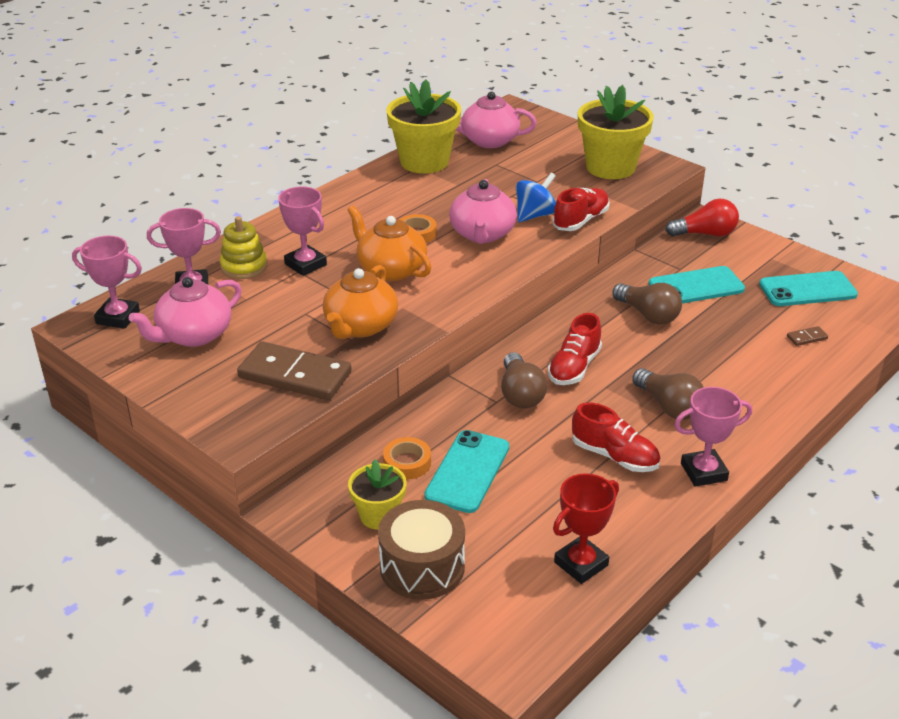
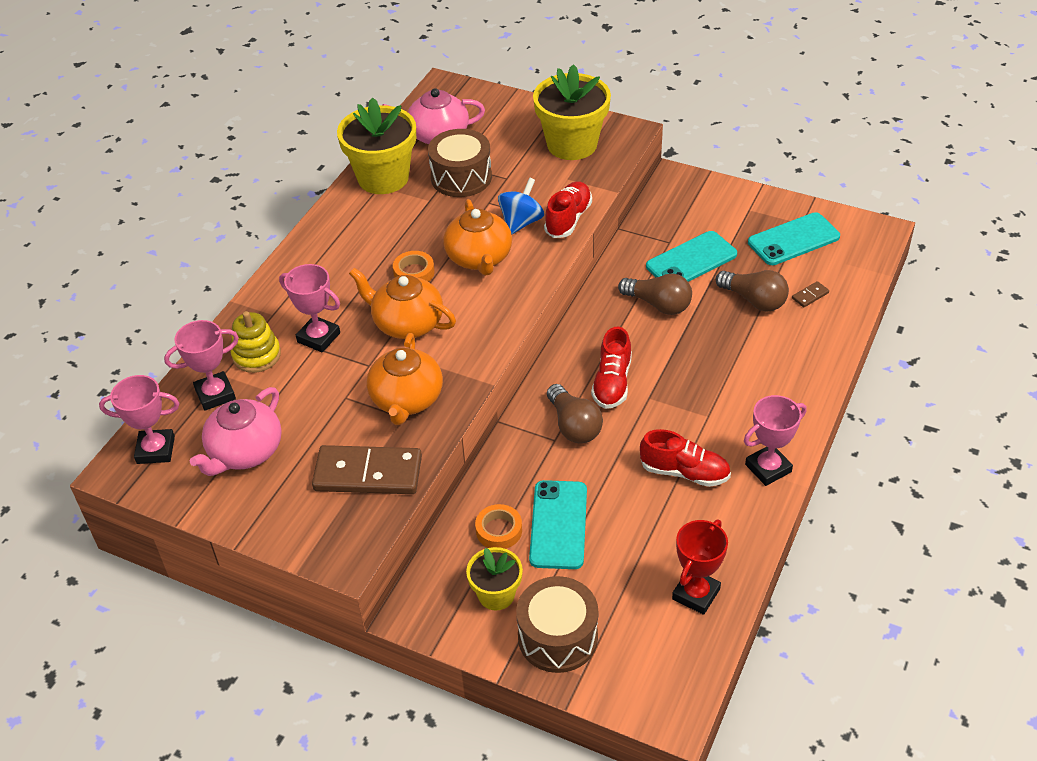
camera: 15 degrees left, 10 degrees up
(482, 234) = (479, 258): pink teapot -> orange teapot
(495, 173) = (461, 177): none -> brown drum
(668, 406) = (713, 404): brown light bulb -> brown light bulb (754, 300)
(705, 234) = (678, 194): red light bulb -> none

